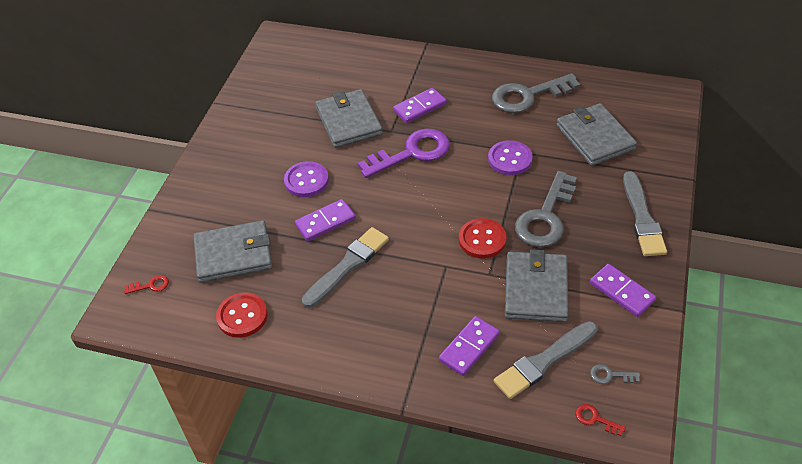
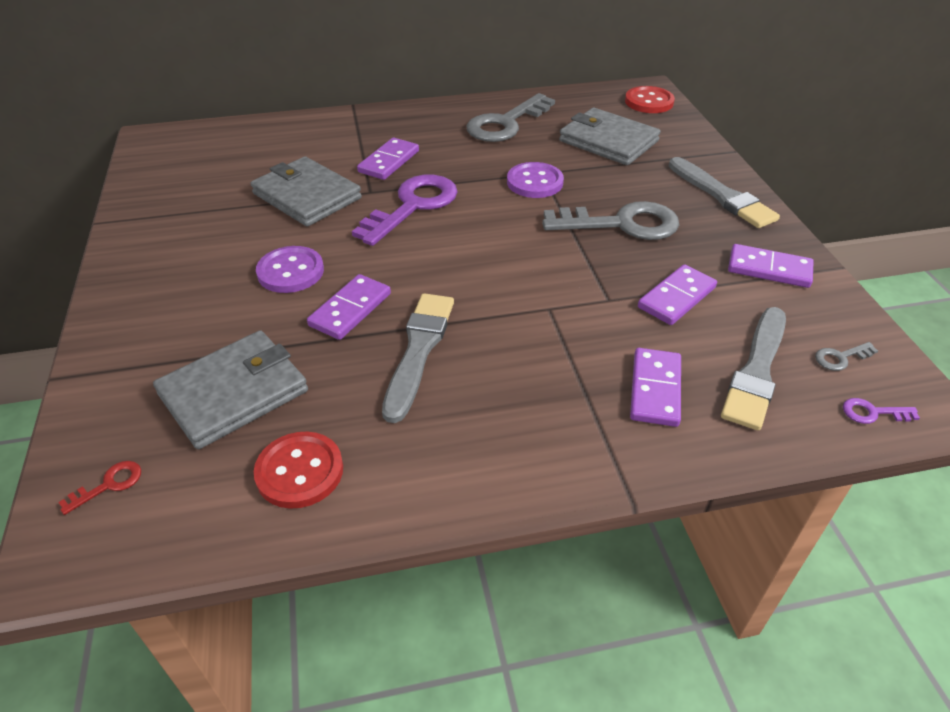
camera: 30 degrees left, 5 degrees down
(482, 240) = (570, 267): red button -> red button (649, 102)
(536, 289) = (676, 297): grey wallet -> purple domino
(545, 217) = (622, 224): grey key -> grey key turned 90 degrees counterclockwise
(595, 419) = (872, 413): red key -> purple key

